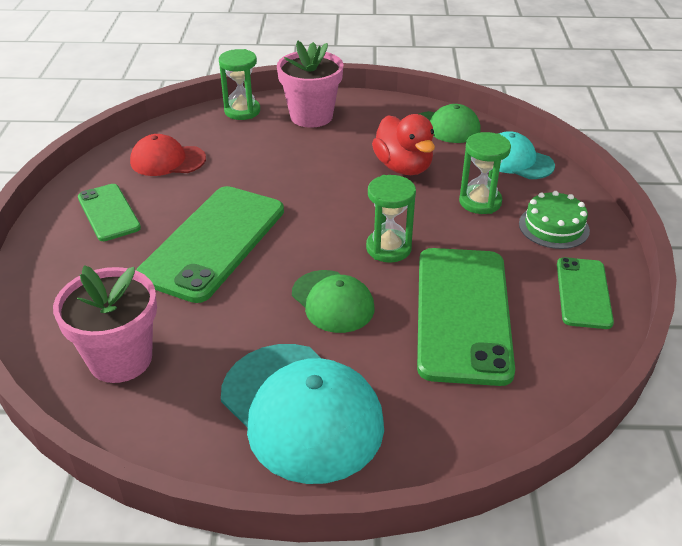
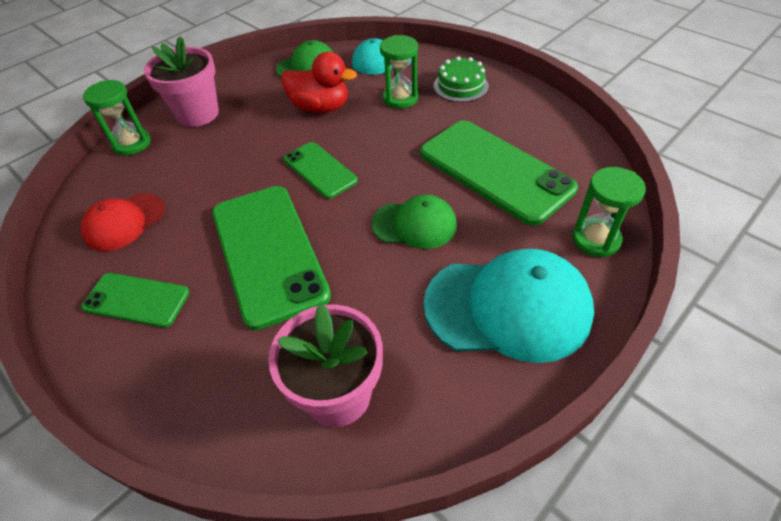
camera: 45 degrees left, 10 degrees up
(388, 248) = (393, 165): green hourglass -> green hourglass (596, 239)
(583, 293) = (530, 112): green phone -> green phone (320, 170)

